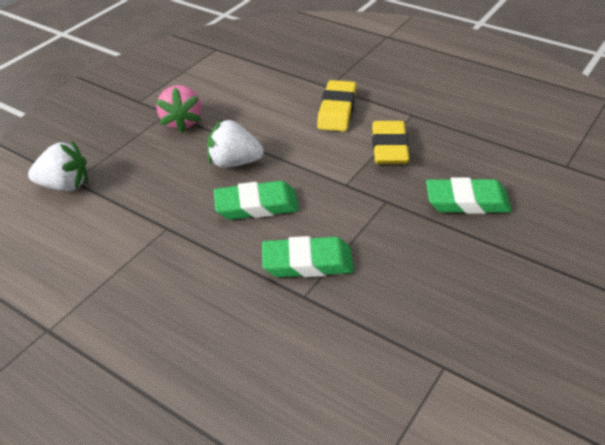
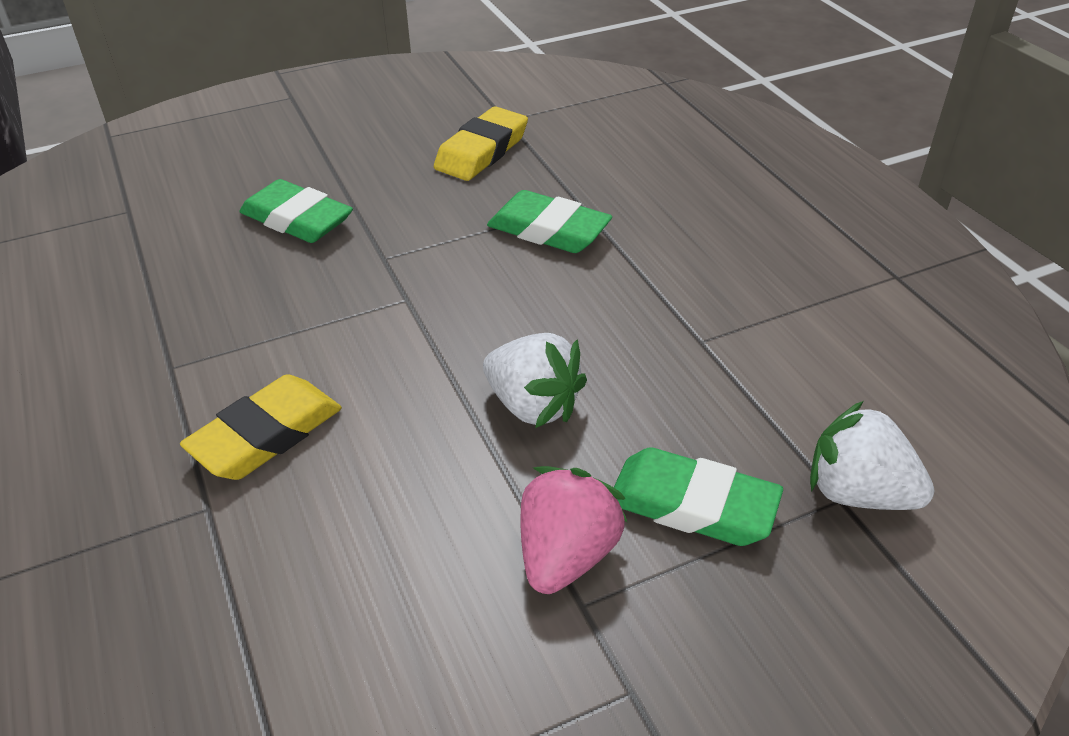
camera: 150 degrees left, 0 degrees up
(256, 205) = (553, 319): green eraser -> green eraser (692, 505)
(389, 147) = (283, 325): yellow eraser -> yellow eraser (482, 151)

